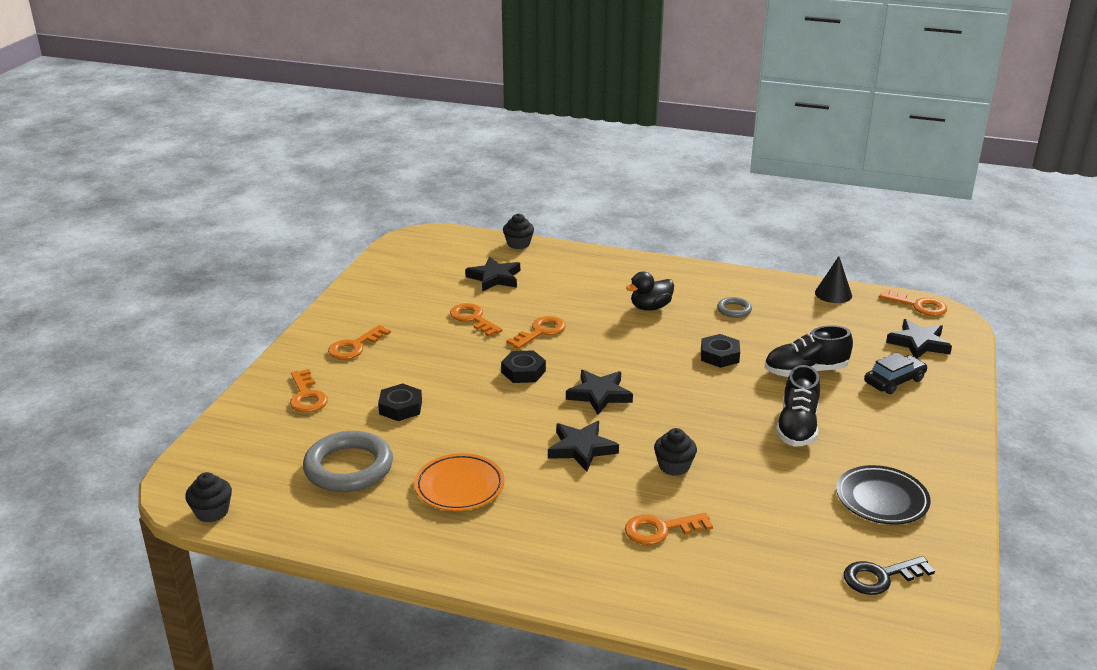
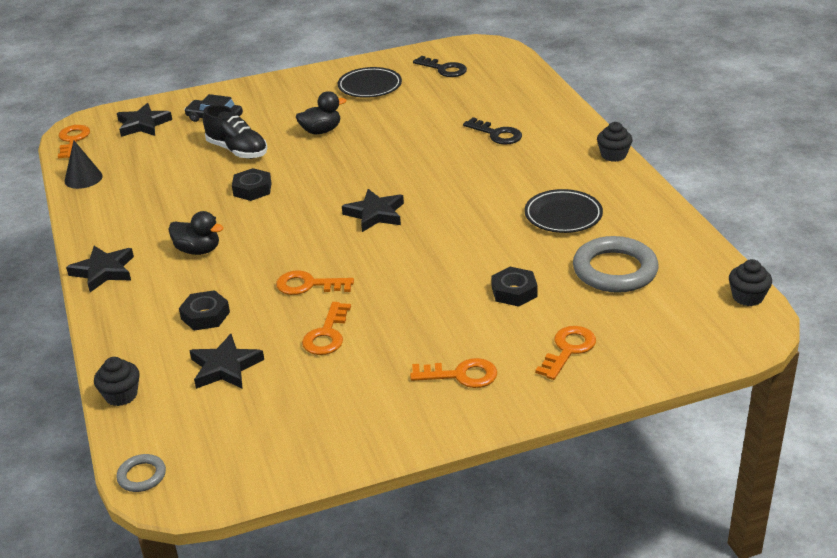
camera: 125 degrees left, 5 degrees up
(459, 486) = (563, 215): orange plate -> black plate
(523, 372) = (385, 262): black nut -> black nut (205, 315)
(581, 449) = (454, 191): black star -> black star (104, 271)
(661, 530) = (497, 134): orange key -> black key
(674, 466) = (426, 153): black cupcake -> black cupcake (613, 155)
(734, 310) = (161, 210): grey ring -> grey ring (142, 476)
(797, 427) = (321, 131): black shoe -> black duck

